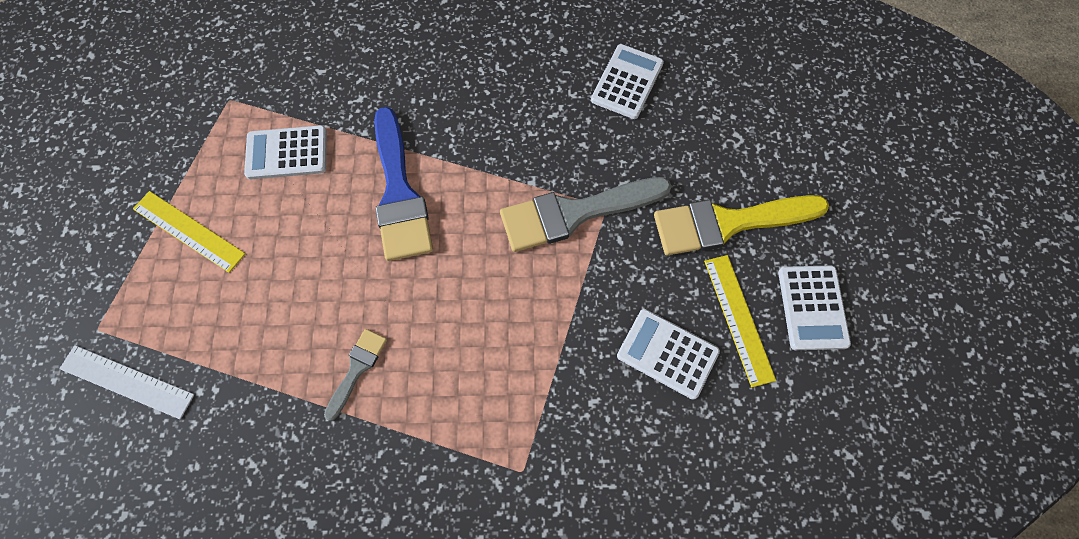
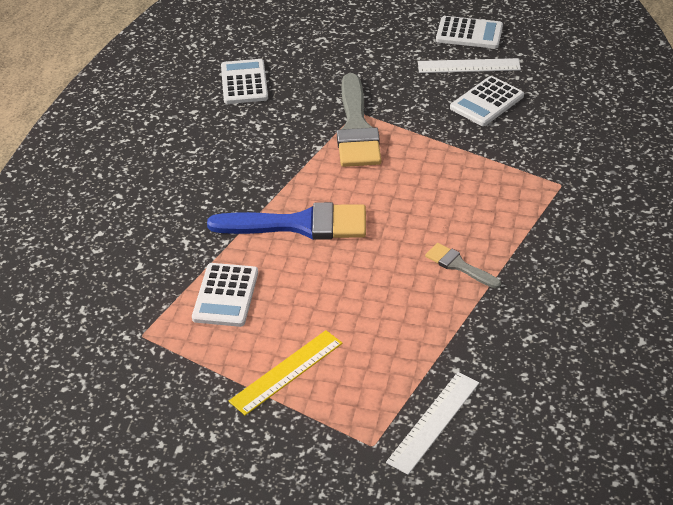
camera: 75 degrees left, 25 degrees down
(627, 82) = (244, 82): white calculator -> white calculator turned 45 degrees clockwise
(728, 223) = (391, 56): yellow brush -> none
(738, 319) = (469, 66): yellow ruler -> white ruler

